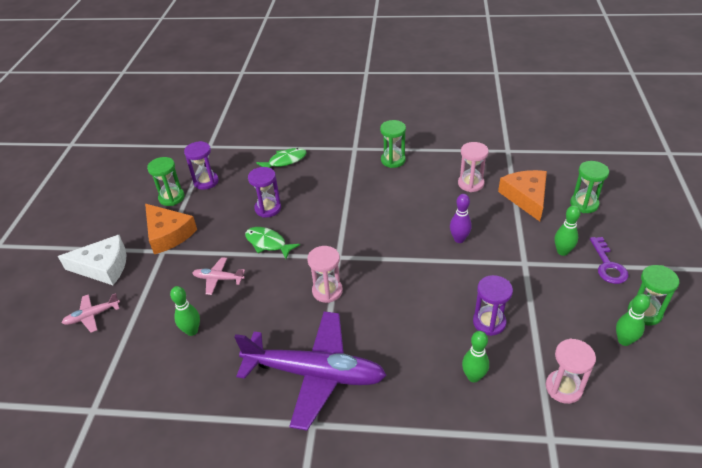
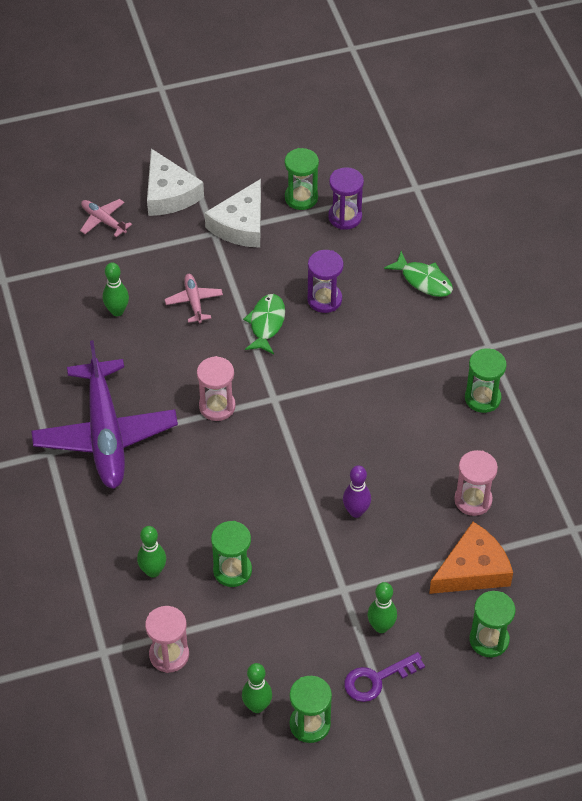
camera: 65 degrees right, 10 degrees up
(168, 234) = (240, 224): orange cheese -> white cheese
(489, 322) = (232, 570): purple hourglass -> green hourglass

